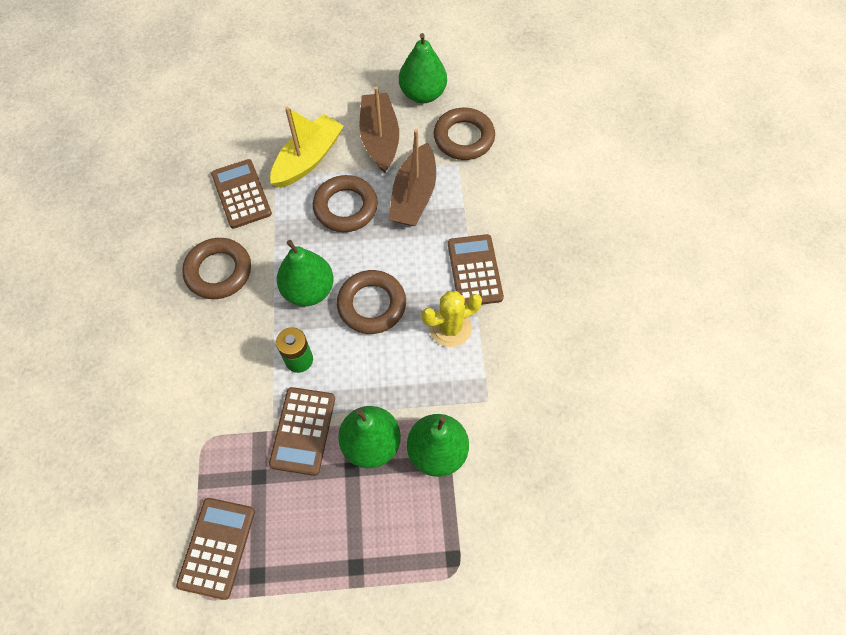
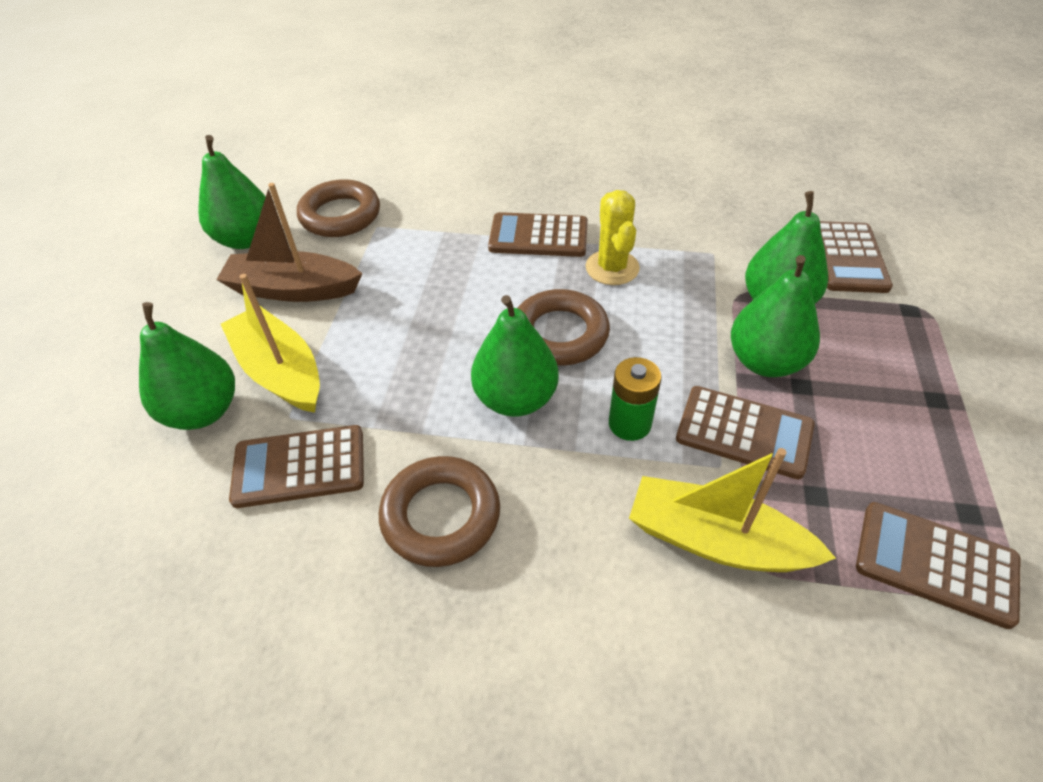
camera: 75 degrees left, 15 degrees down
(219, 417) = (715, 540): none -> yellow boat
(272, 134) = (203, 411): none -> green pear
(345, 207) = (390, 340): brown ring -> none
(414, 195) = (405, 270): brown boat -> none
(510, 511) = (848, 258): none -> brown calculator

